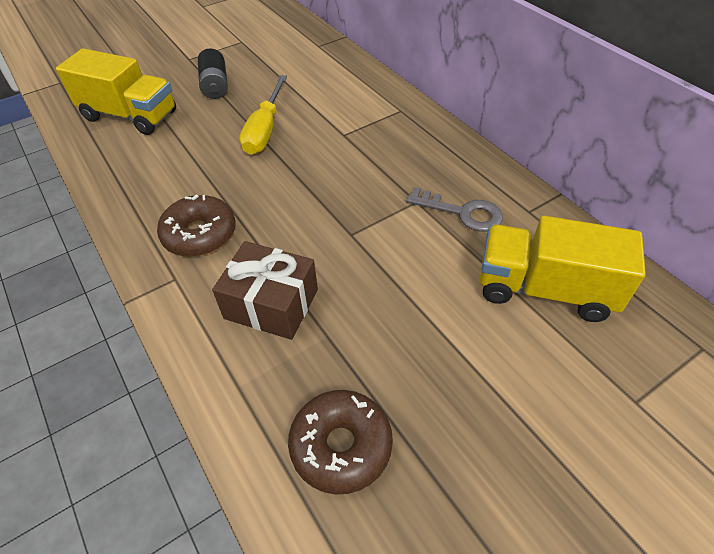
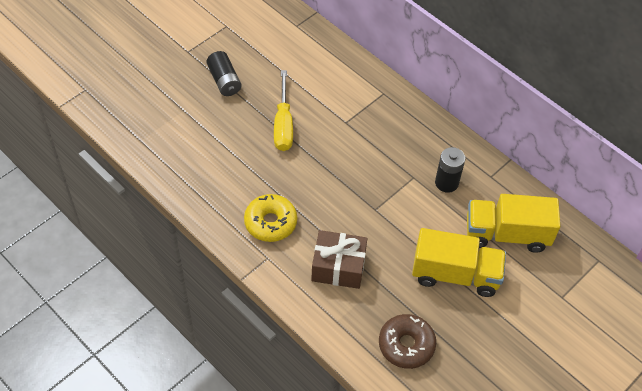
camera: 15 degrees left, 5 degrees up
(130, 116) = (167, 121): yellow truck -> yellow truck (455, 274)
(200, 234) = (270, 222): brown donut -> yellow donut
(462, 212) = (446, 183): grey key -> black battery

